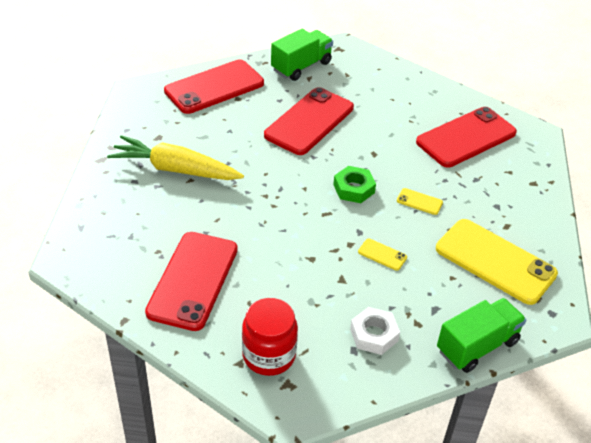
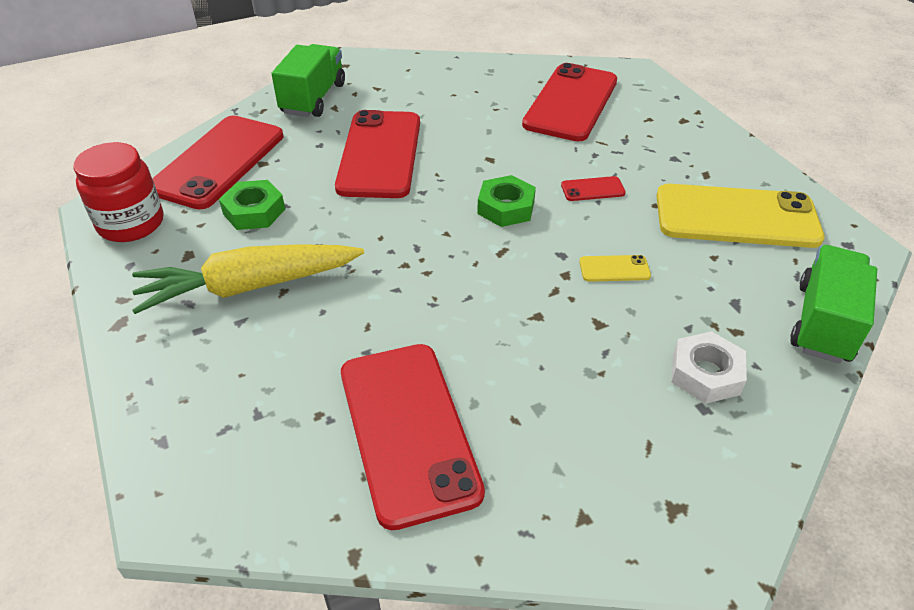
camera: 30 degrees left, 0 degrees up
(210, 127) = (254, 211): none -> green nut
(269, 355) = (610, 481): red jar -> red jar (131, 223)
(419, 201) = (592, 189): yellow phone -> red phone

